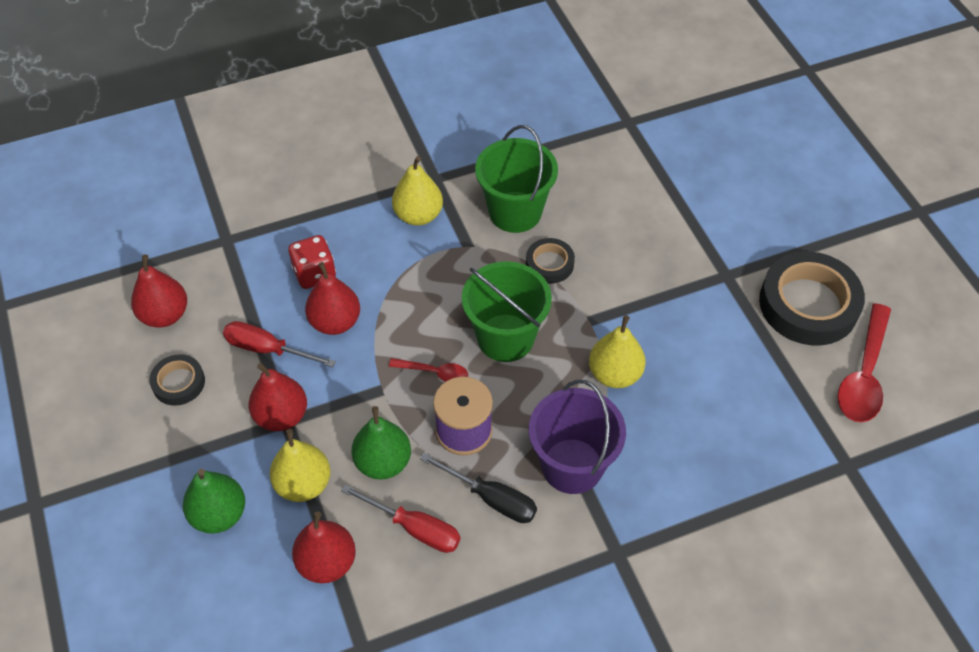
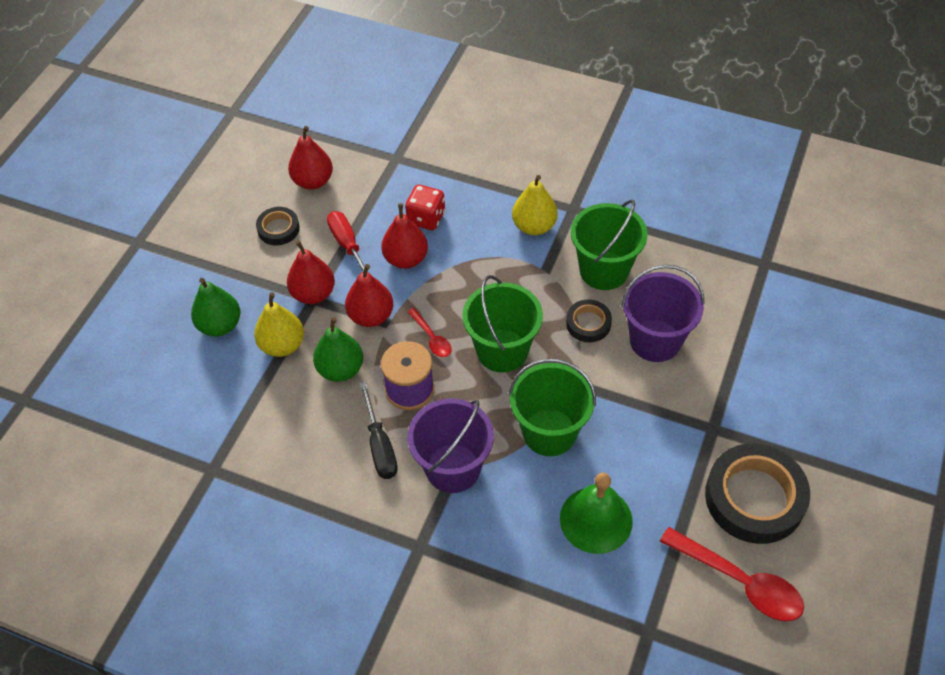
camera: 45 degrees right, 0 degrees up
(327, 562) = (246, 402): red pear -> red pear (371, 316)
(415, 528) = (315, 425): red screwdriver -> none
(614, 239) = (655, 340): none -> purple bucket
(614, 374) = (549, 432): yellow pear -> green bucket
(722, 413) = (596, 519): none -> green bell
(864, 374) = (739, 581): red spoon -> red spoon turned 120 degrees counterclockwise

